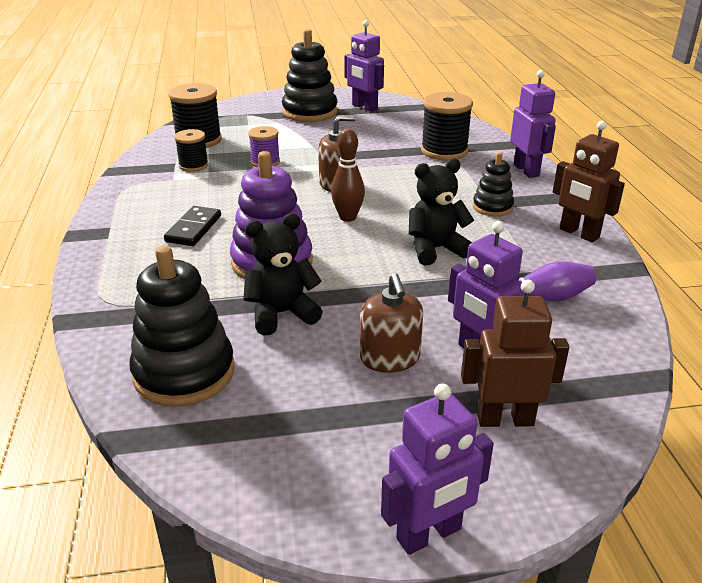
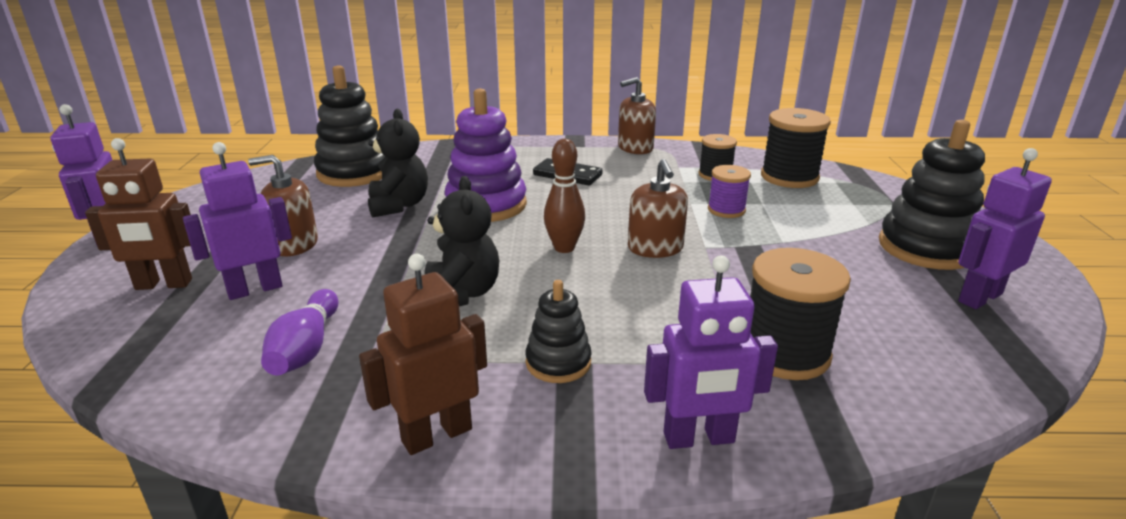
camera: 100 degrees right, 5 degrees down
(119, 200) = (635, 148): none -> brown soap dispenser
(505, 419) = (163, 285): brown robot -> brown robot turned 75 degrees clockwise

